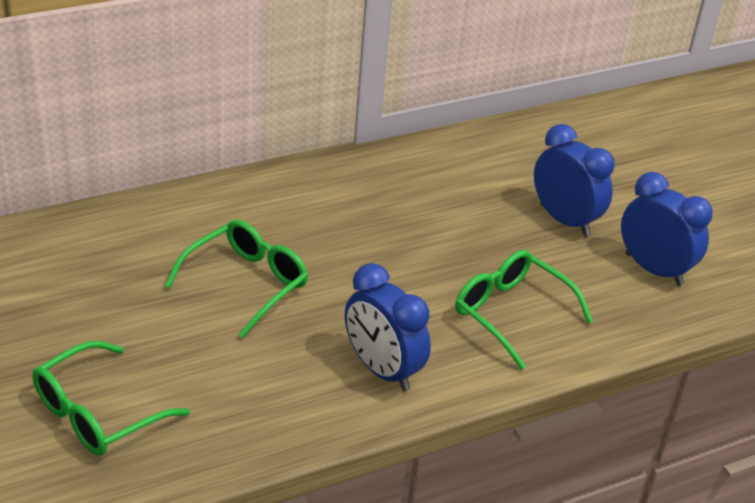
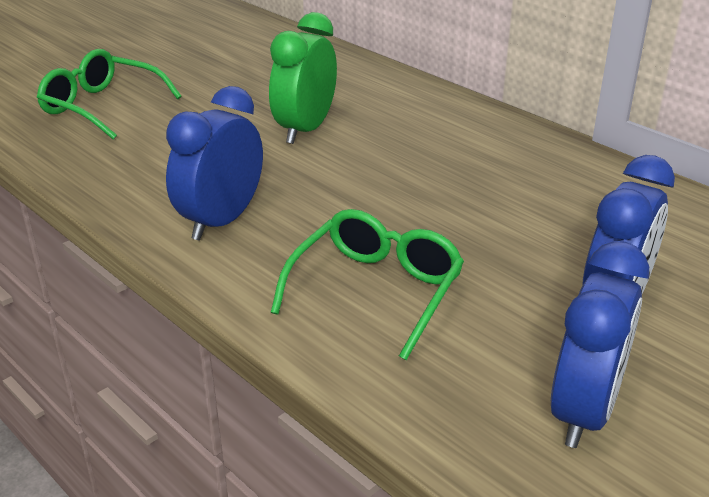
camera: 75 degrees right, 5 degrees down
(246, 284) = (305, 130): green glasses -> green clock

